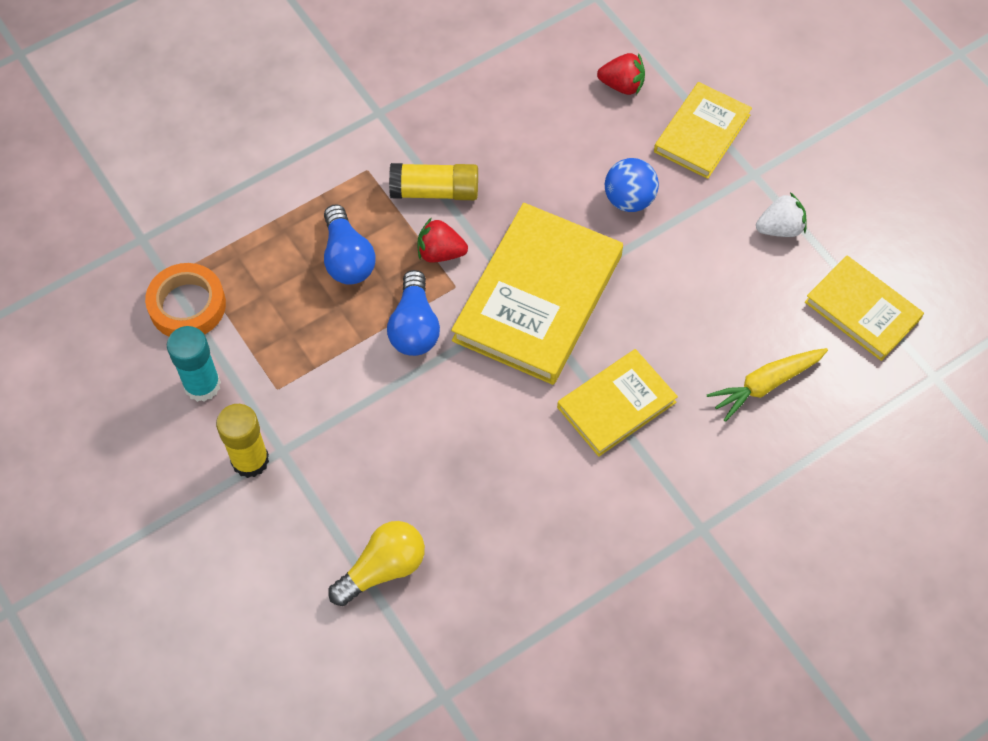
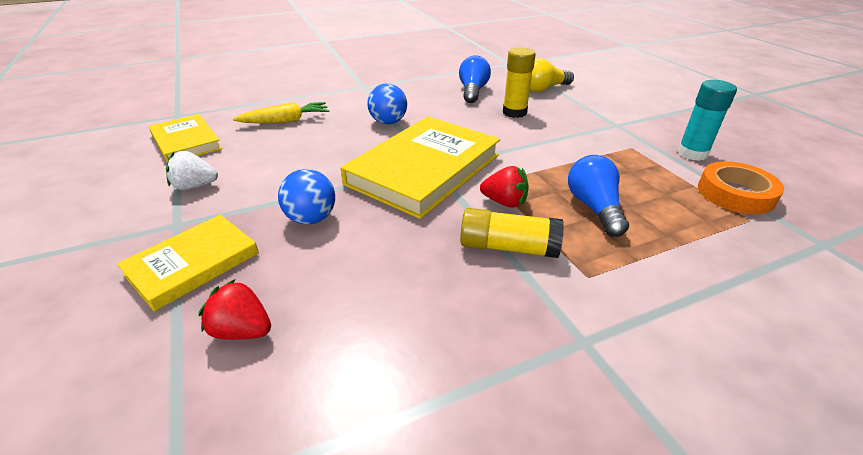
camera: 170 degrees left, 25 degrees down
(250, 460) = (638, 123): yellow glue stick -> yellow glue stick (514, 112)
(414, 327) = (528, 164): blue light bulb -> blue light bulb (473, 91)
(616, 405) = (388, 122): yellow book -> blue ball

